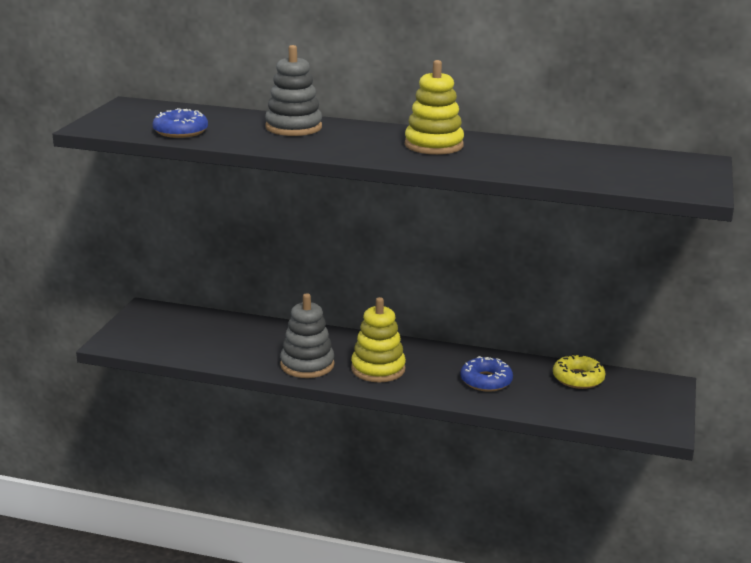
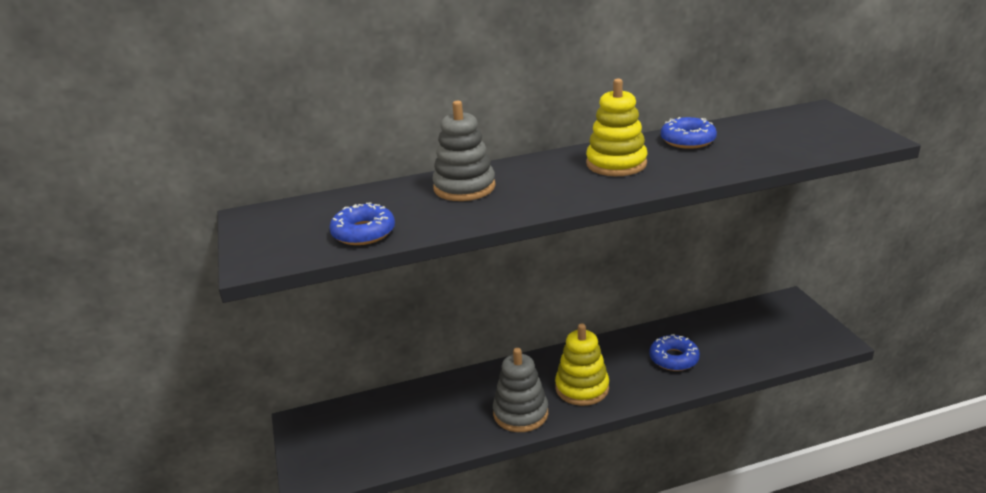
camera: 30 degrees left, 5 degrees up
(527, 148) = (687, 140): none -> blue donut
(578, 378) = (730, 324): yellow donut -> none

